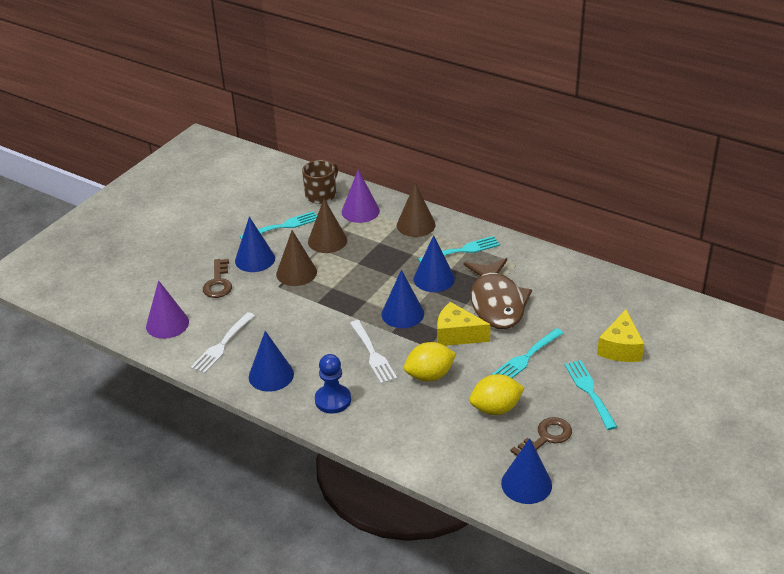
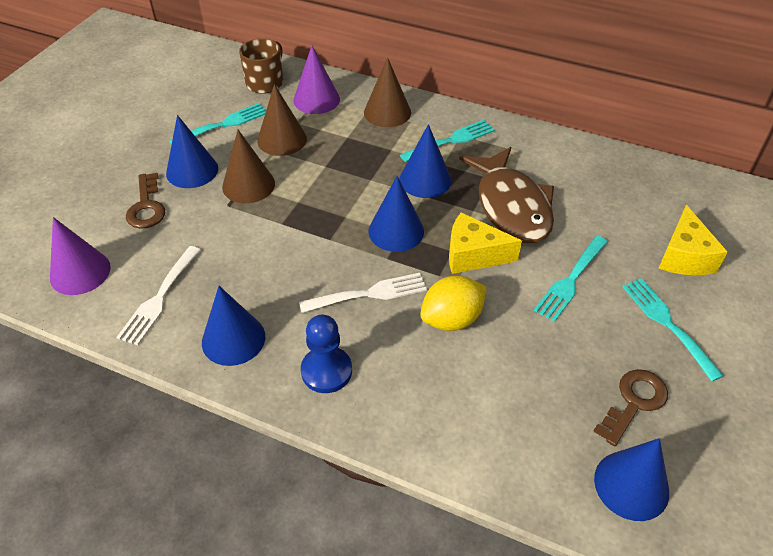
camera: 10 degrees left, 10 degrees up
(373, 354) = (369, 293): white fork -> white fork turned 75 degrees counterclockwise
(495, 409) = (553, 362): yellow lemon -> none

